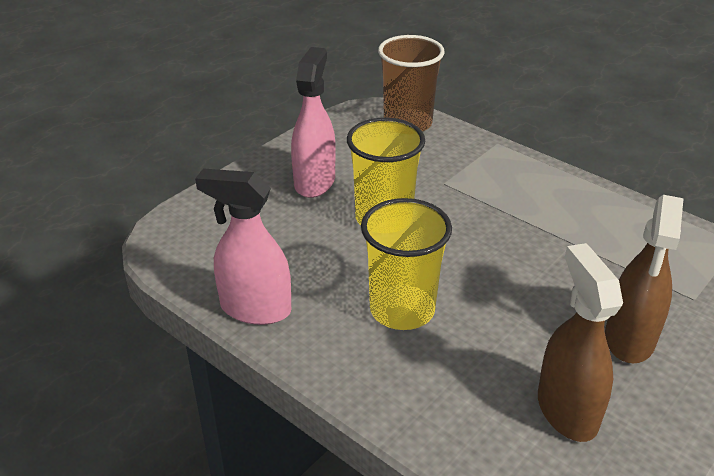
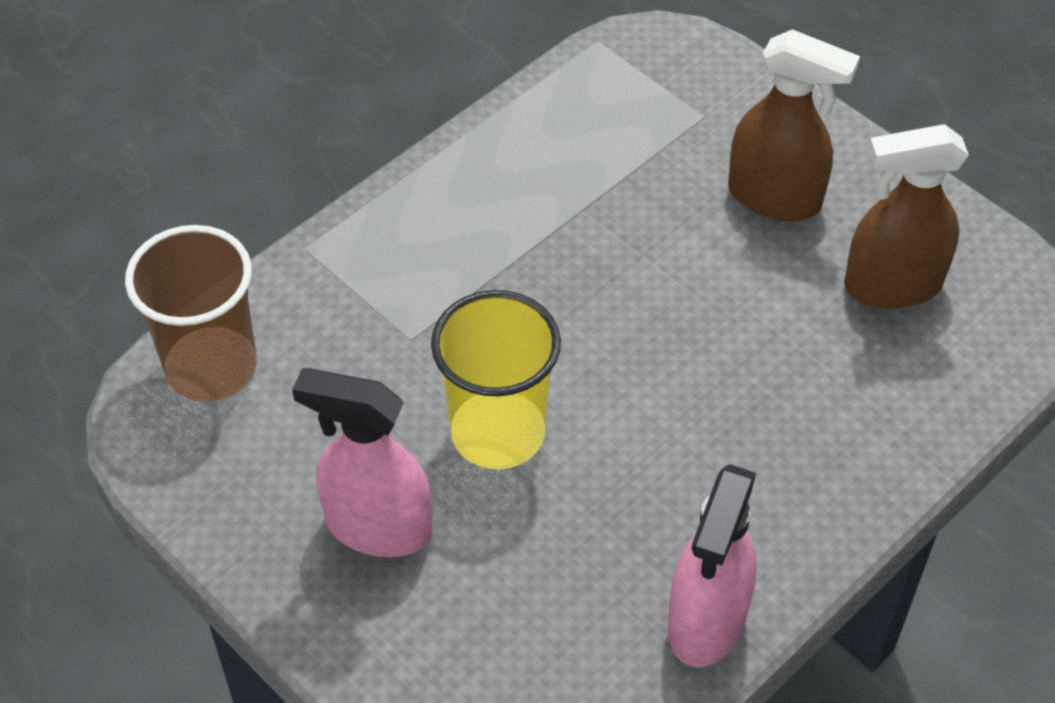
camera: 85 degrees left, 15 degrees up
(402, 310) = (714, 431): yellow cup -> none

